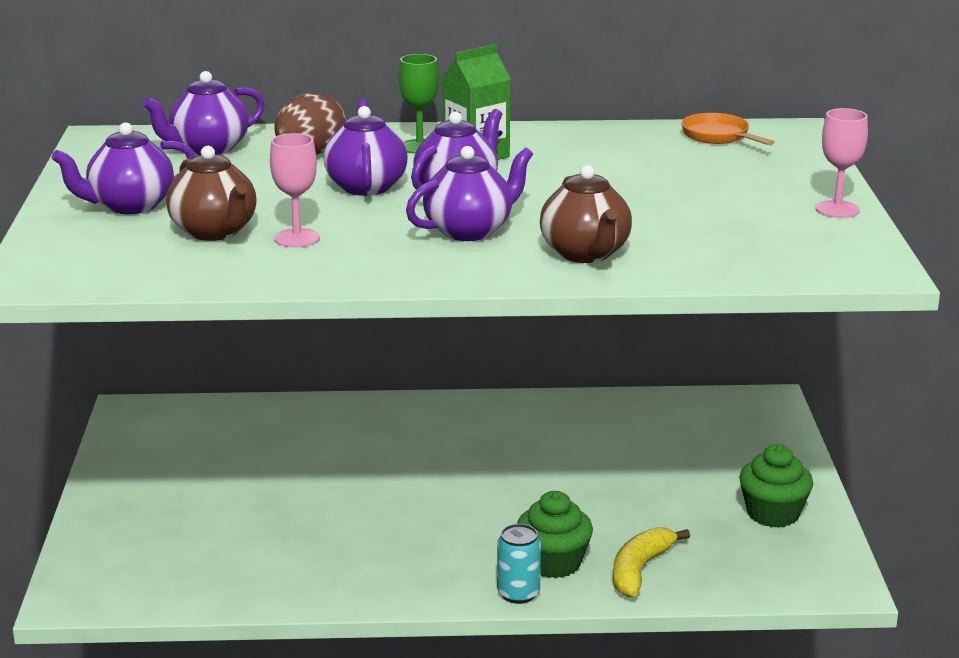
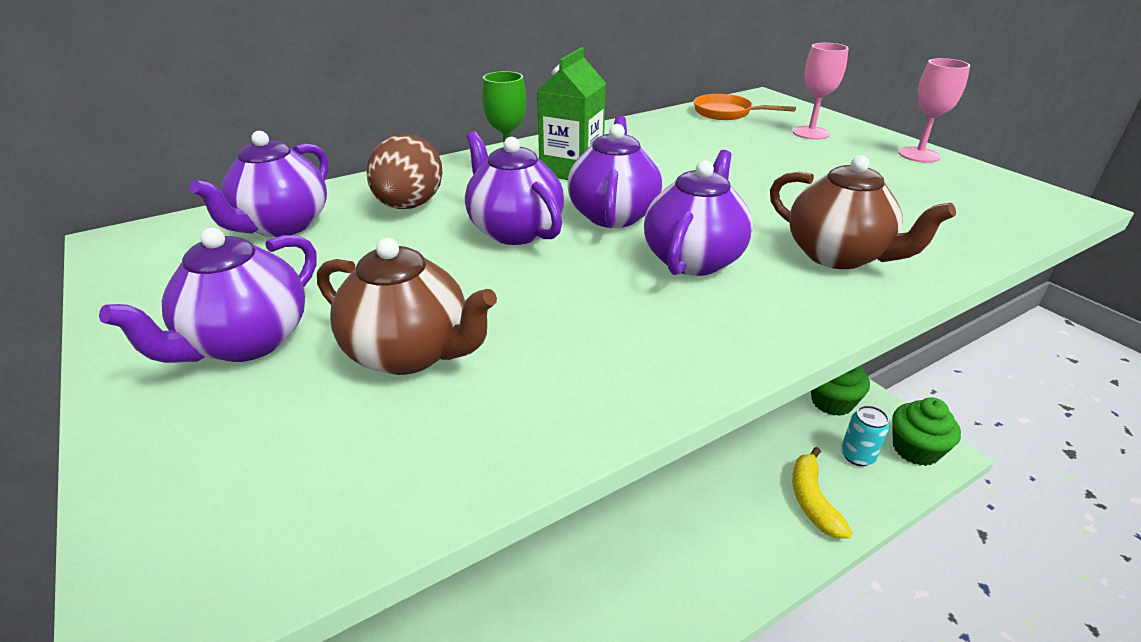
camera: 30 degrees left, 10 degrees up
(297, 238) = (527, 329): pink goblet -> pink goblet (810, 133)
(518, 594) = (758, 576): turquoise can -> turquoise can (857, 456)
(553, 563) = (749, 523): green cupcake -> green cupcake (915, 449)

